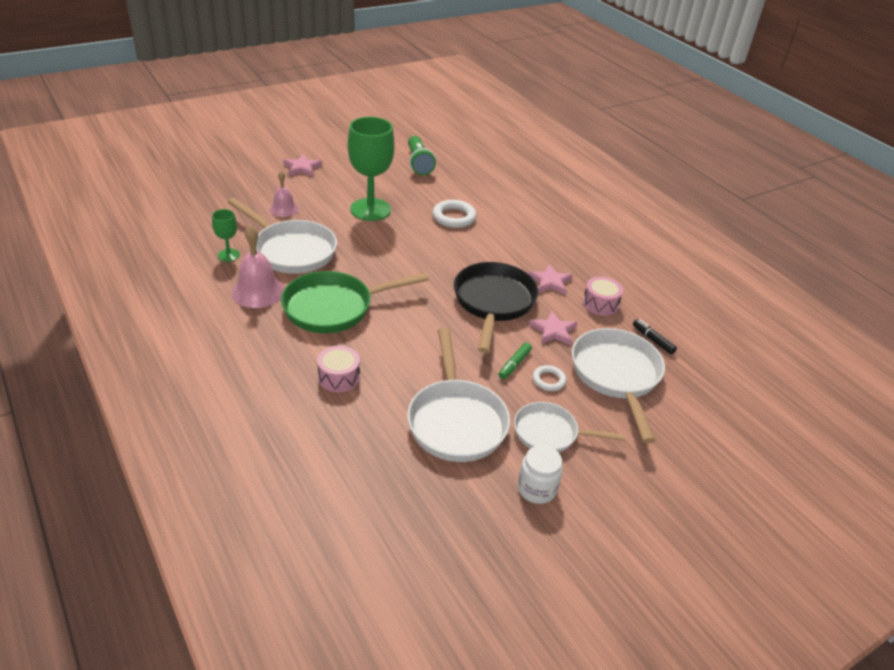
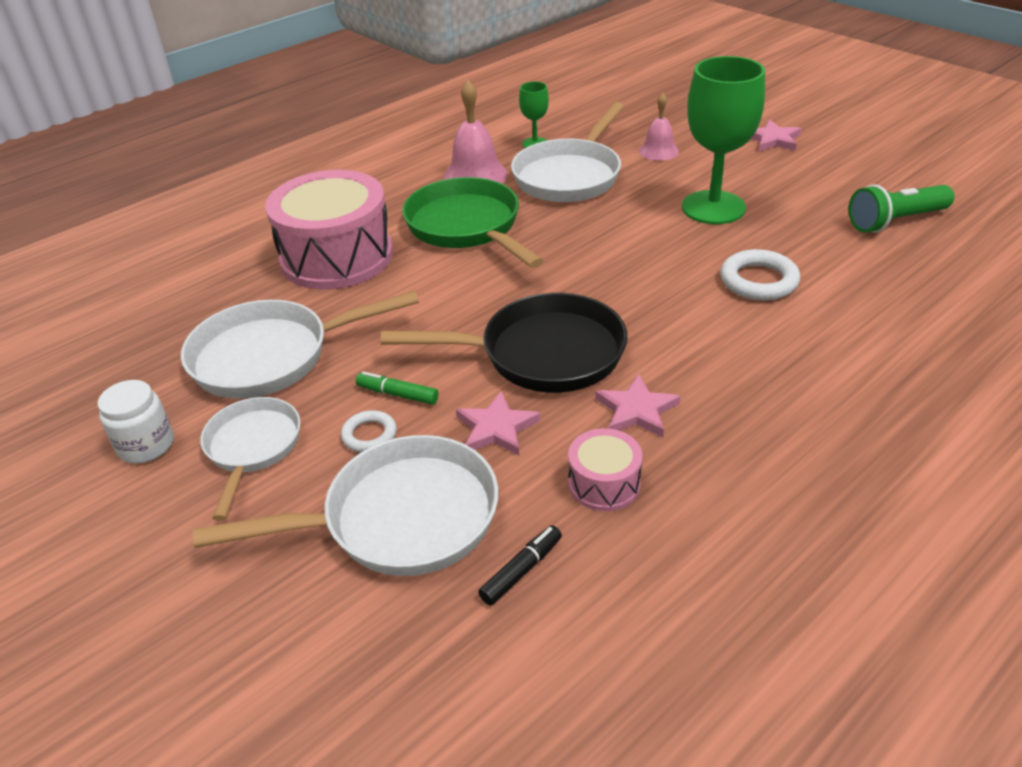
camera: 85 degrees right, 0 degrees up
(339, 377) = (337, 257): pink drum -> pink drum, size x2.17

